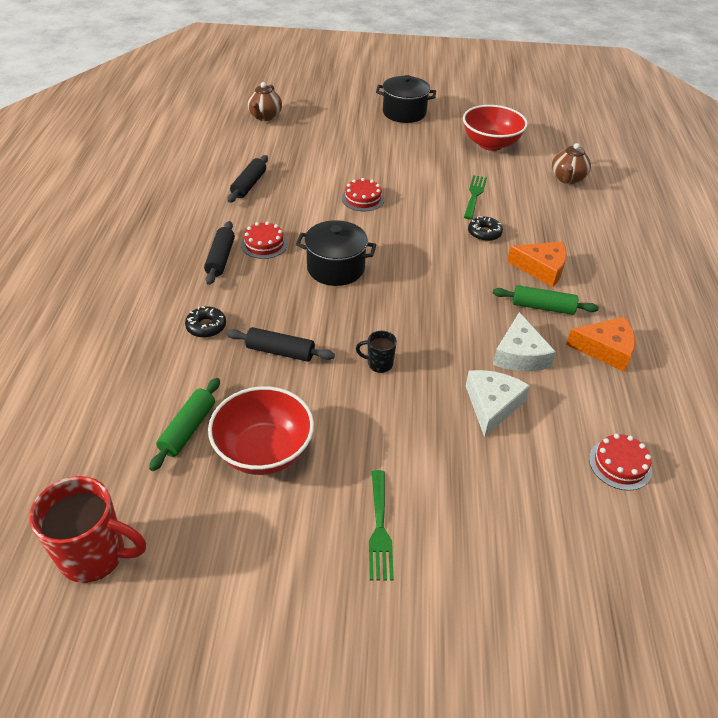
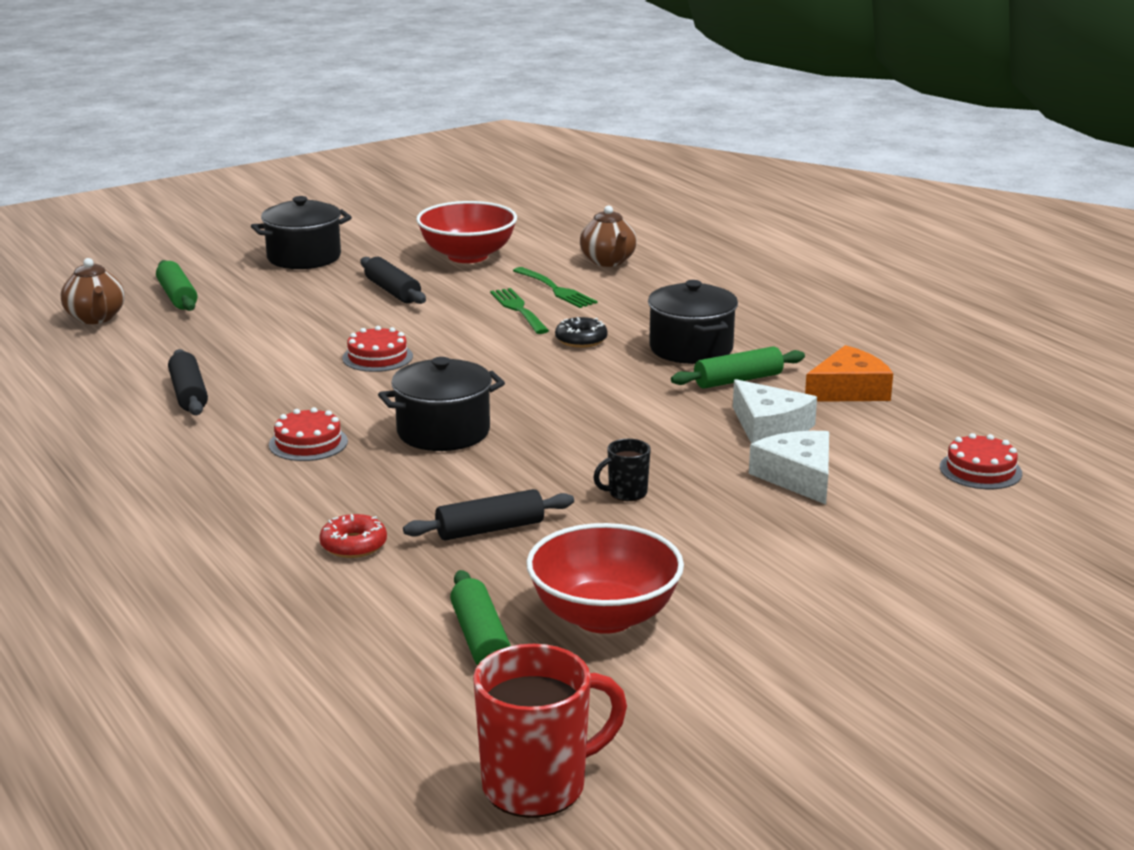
camera: 35 degrees left, 20 degrees down
(206, 326) = (353, 545): black donut -> red donut
(220, 259) = (267, 477): black rolling pin -> black rolling pin (392, 291)
(315, 117) = (177, 296): none -> green rolling pin
(380, 529) = (824, 617): green fork -> green fork (556, 290)
(541, 268) = (691, 348): orange cheese -> black pot

